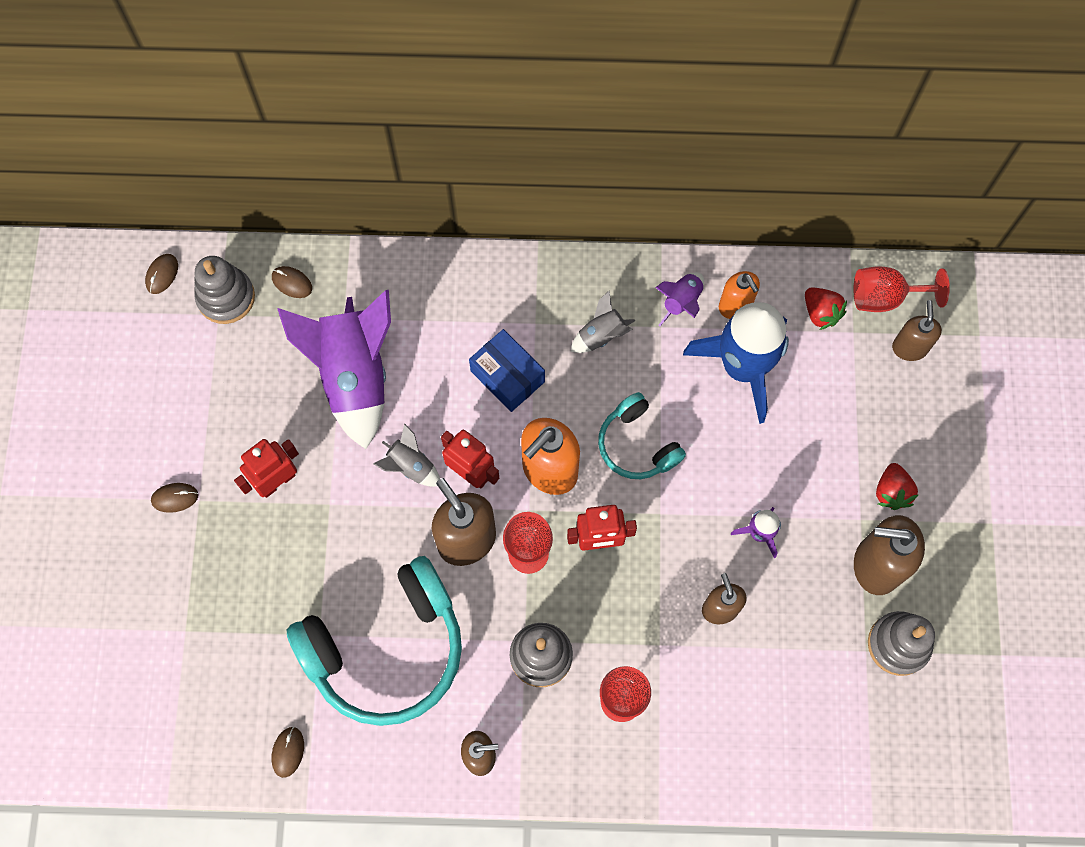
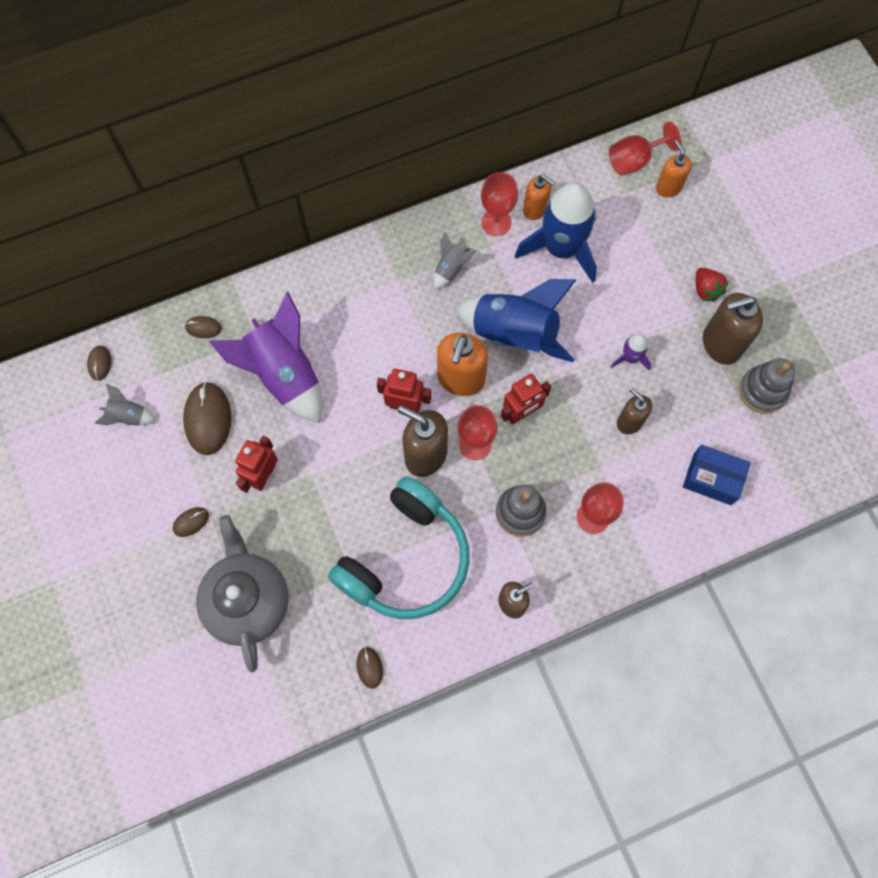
camera: 25 degrees left, 0 degrees up
(194, 613) = (247, 600): none -> grey teapot
(226, 297) = (158, 359): grey stacking toy -> none
(247, 390) = (208, 419): none -> brown mouse
(410, 466) = (358, 421): grey rocket -> grey rocket (128, 417)
(507, 376) = (397, 326): blue box -> blue box (712, 479)
(637, 445) = (514, 334): turquoise headphones -> blue rocket
(681, 302) = (496, 222): purple rocket -> red goblet
(821, 313) = (596, 189): red strawberry -> none
(909, 347) = (668, 187): brown soap dispenser -> orange soap dispenser

